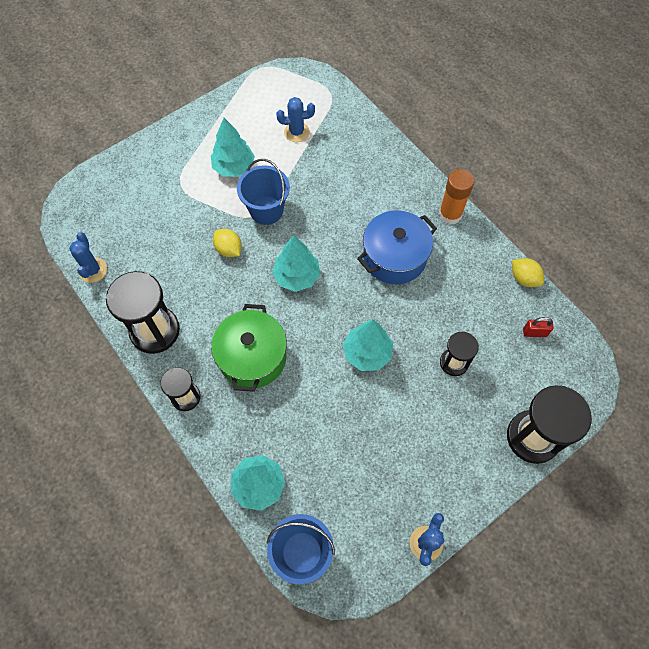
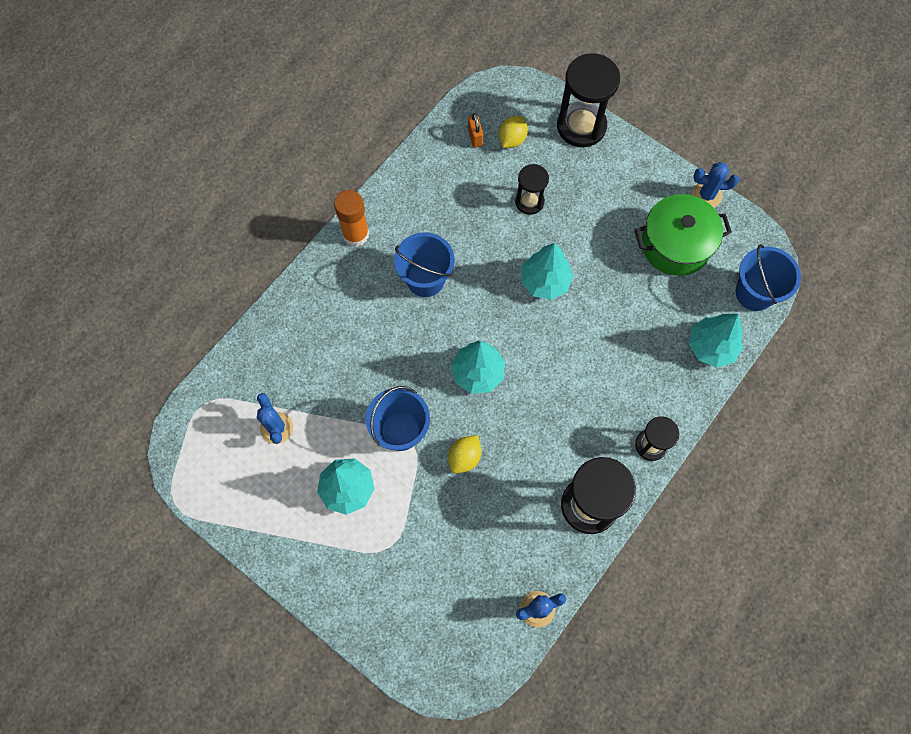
camera: 105 degrees left, 5 degrees up
(252, 357) = (585, 391): green pot -> green pot (675, 245)
(394, 257) = (425, 279): blue pot -> blue bucket
(524, 278) = (416, 154): yellow lemon -> yellow lemon (512, 139)
(534, 332) = (475, 137): red padlock -> orange padlock

